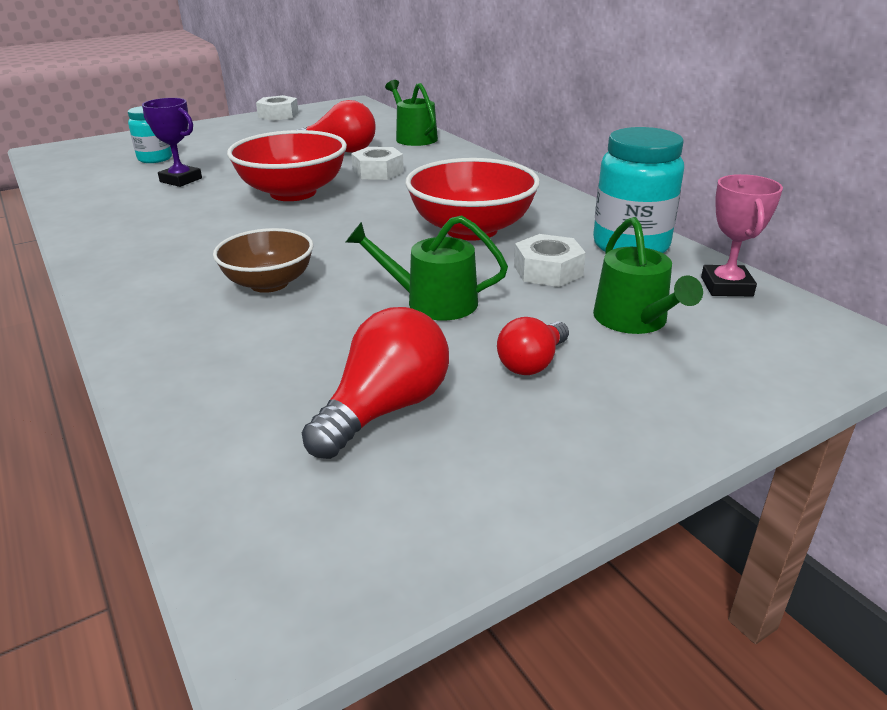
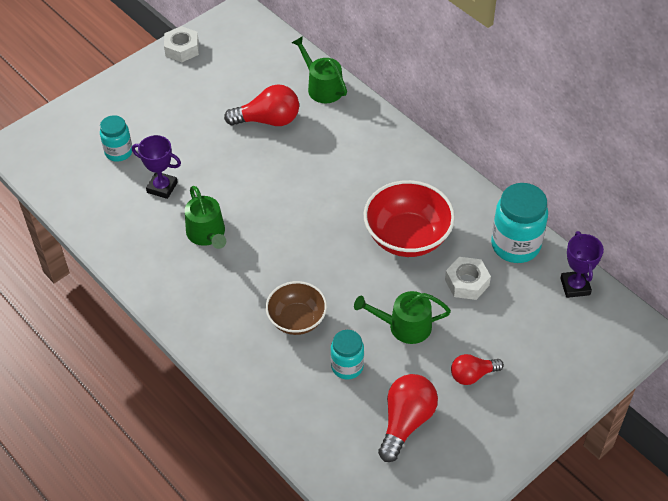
camera: 10 degrees left, 20 degrees up
(293, 193) = (261, 198): red bowl -> none
(316, 334) = (347, 366): none -> turquoise jar
(378, 171) = (313, 155): white nut -> none
(532, 363) = (472, 375): red light bulb -> red light bulb turned 45 degrees clockwise
(634, 320) = (523, 328): green watering can -> green watering can (207, 234)
(726, 286) = (575, 286): pink trophy -> purple trophy

